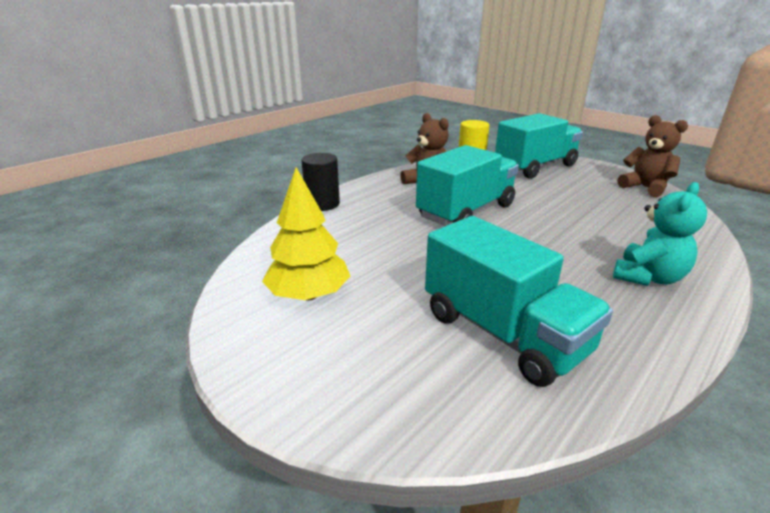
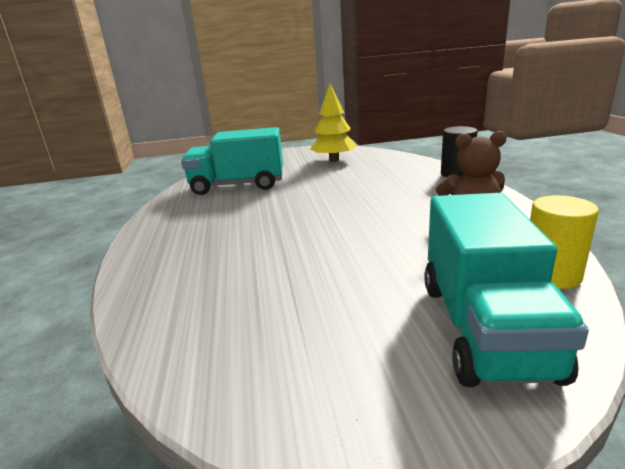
camera: 130 degrees right, 5 degrees down
(466, 211) = (376, 217): turquoise truck -> none
(645, 188) = (267, 397): brown teddy bear -> none
(648, 277) = (183, 241): turquoise teddy bear -> none

